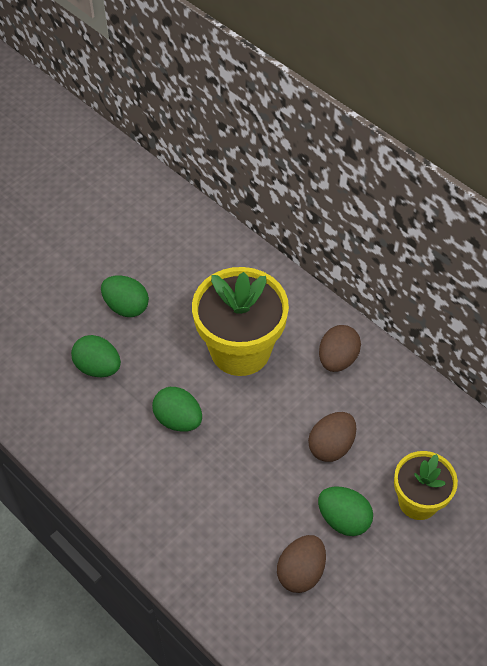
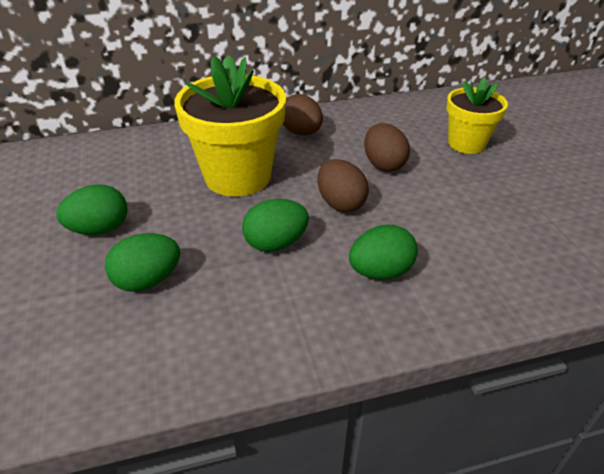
camera: 60 degrees left, 15 degrees down
(301, 572) = (506, 227): brown egg -> brown egg (340, 203)
(343, 519) = (462, 184): green egg -> green egg (380, 272)

